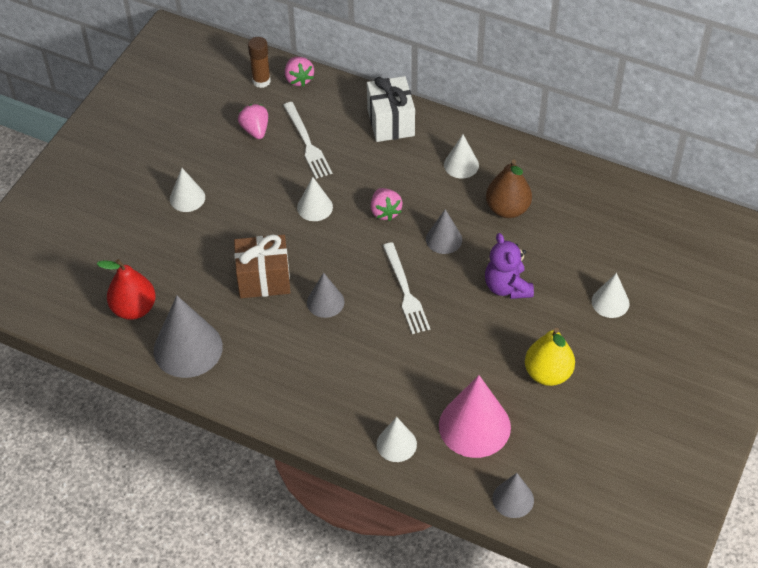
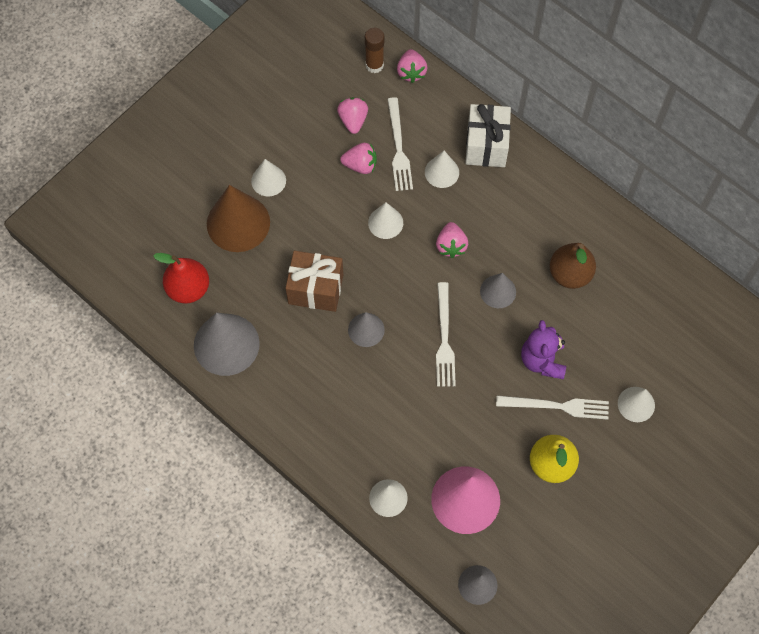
camera: 15 degrees right, 15 degrees up
(168, 240) = (238, 223): none -> brown cone
(274, 165) = (360, 165): none -> pink strawberry
(461, 165) = (540, 212): white cone -> white cone (442, 172)
(535, 322) = (557, 406): none -> white fork

